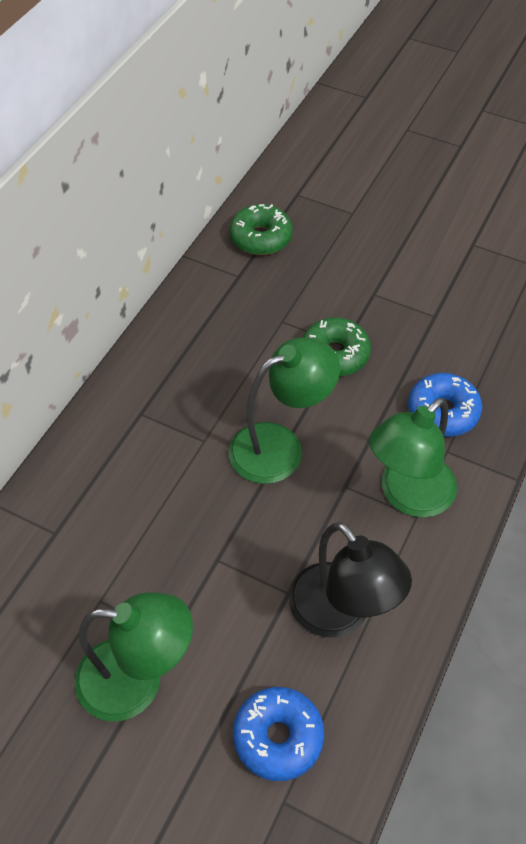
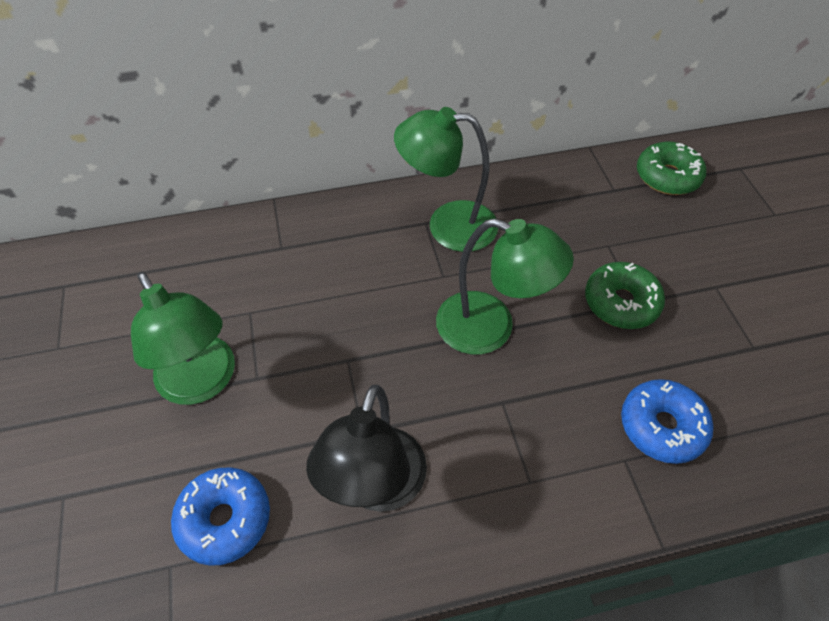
camera: 50 degrees right, 0 degrees up
(407, 496) = (543, 459): green lamp -> green lamp (447, 225)

